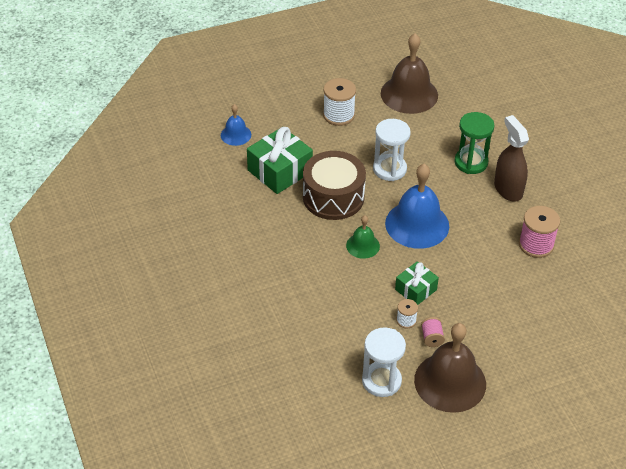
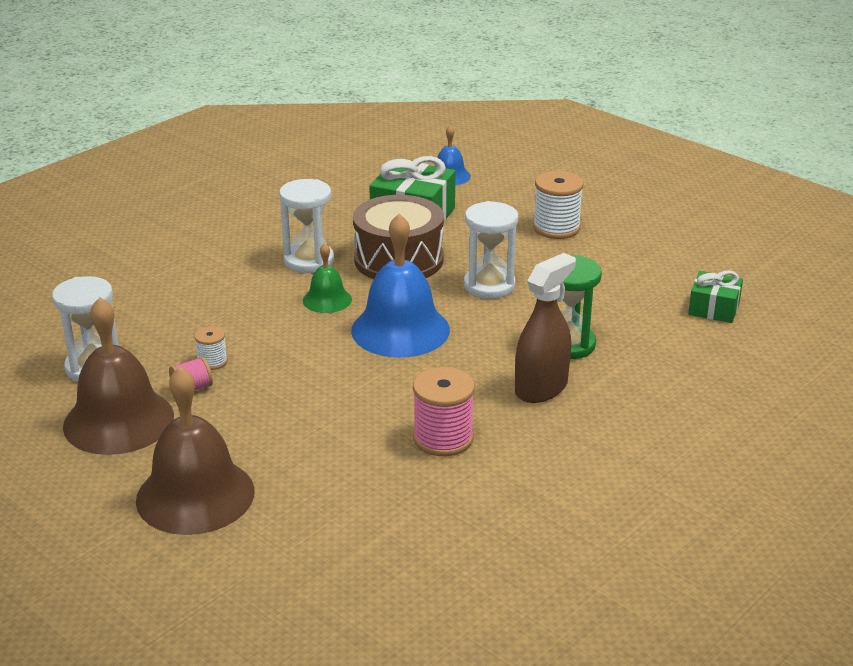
camera: 65 degrees right, 15 degrees down
(307, 239) = (309, 261): none -> white hourglass
(409, 94) = (657, 266): brown bell -> brown bell (195, 495)
(415, 289) = (274, 356): green gift -> green gift (714, 308)

